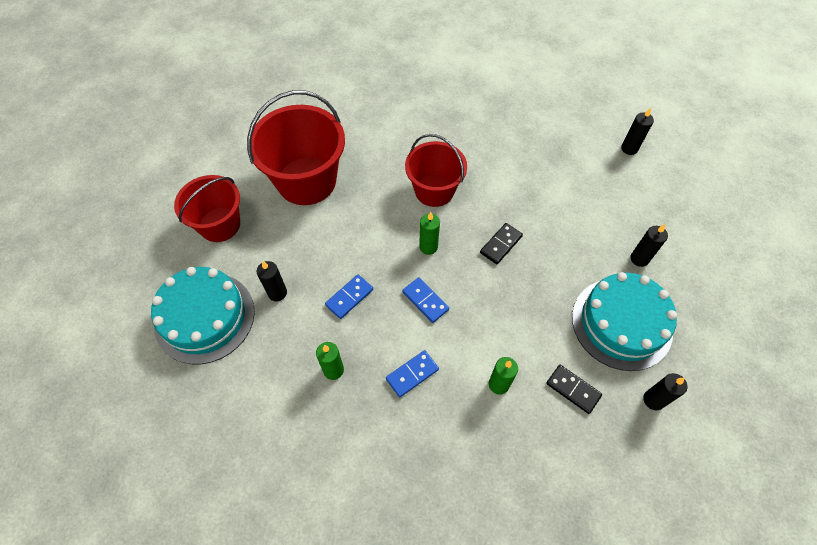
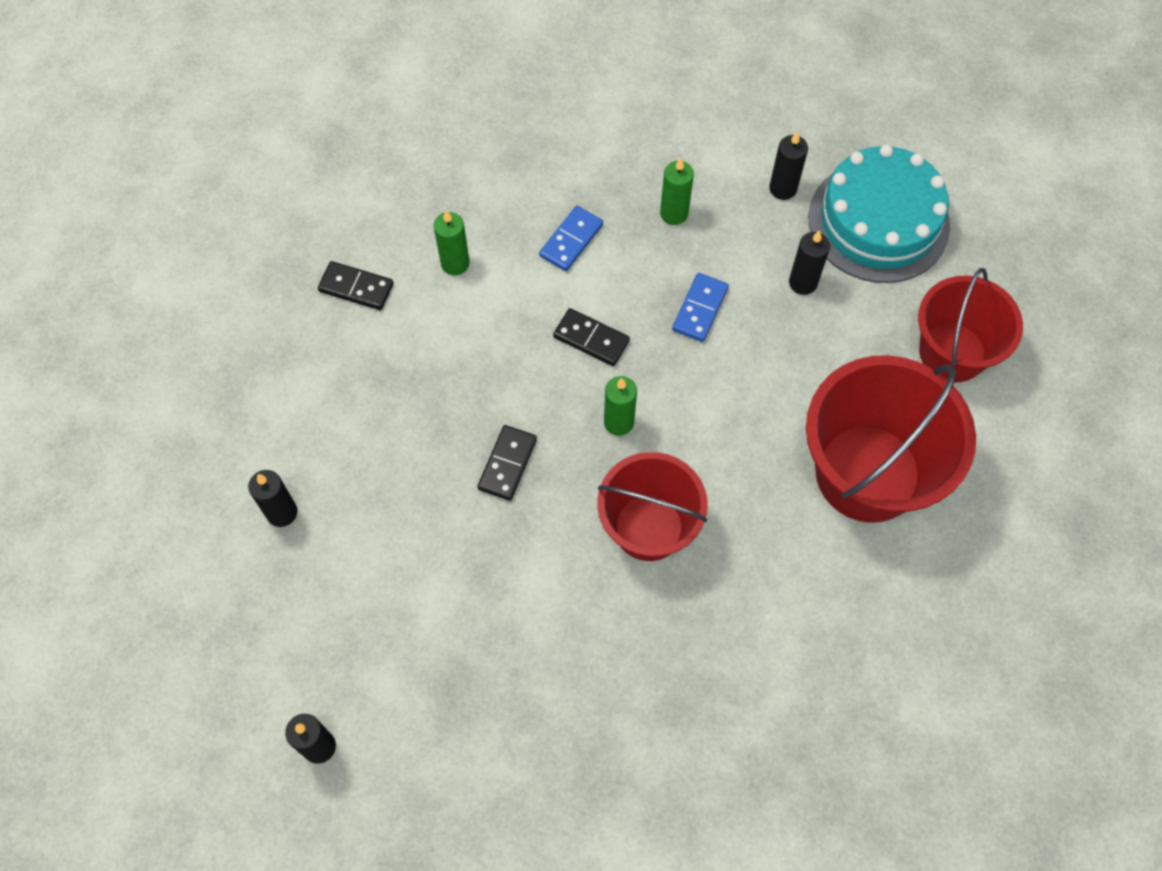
camera: 160 degrees right, 5 degrees up
(425, 301) = (591, 339): blue domino -> black domino
(621, 323) = (300, 398): turquoise cake -> none
(653, 400) = (248, 308): black candle -> black candle (783, 188)

